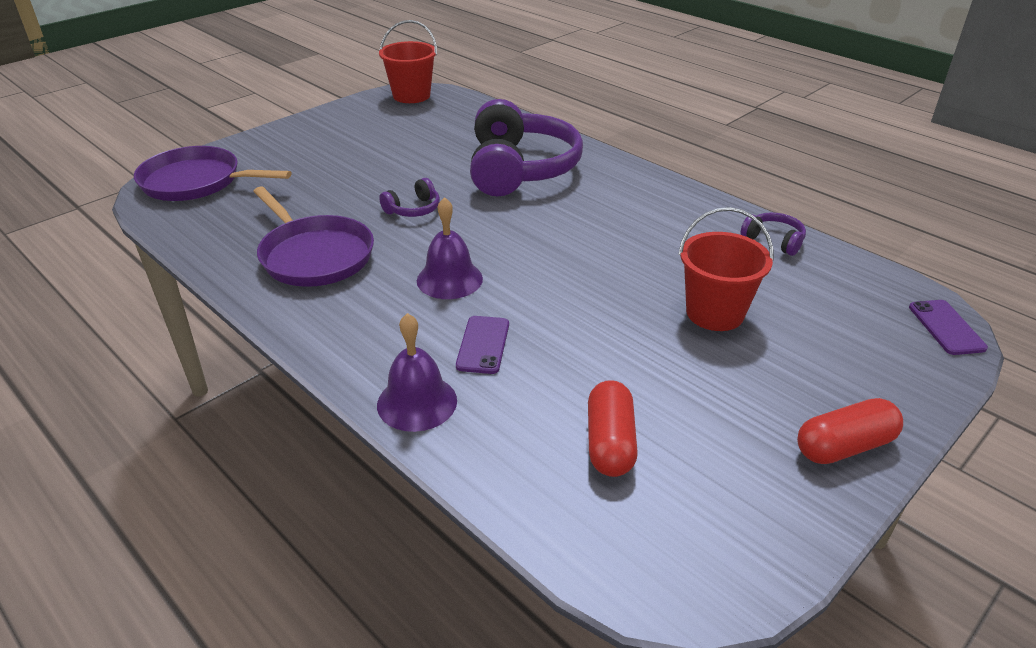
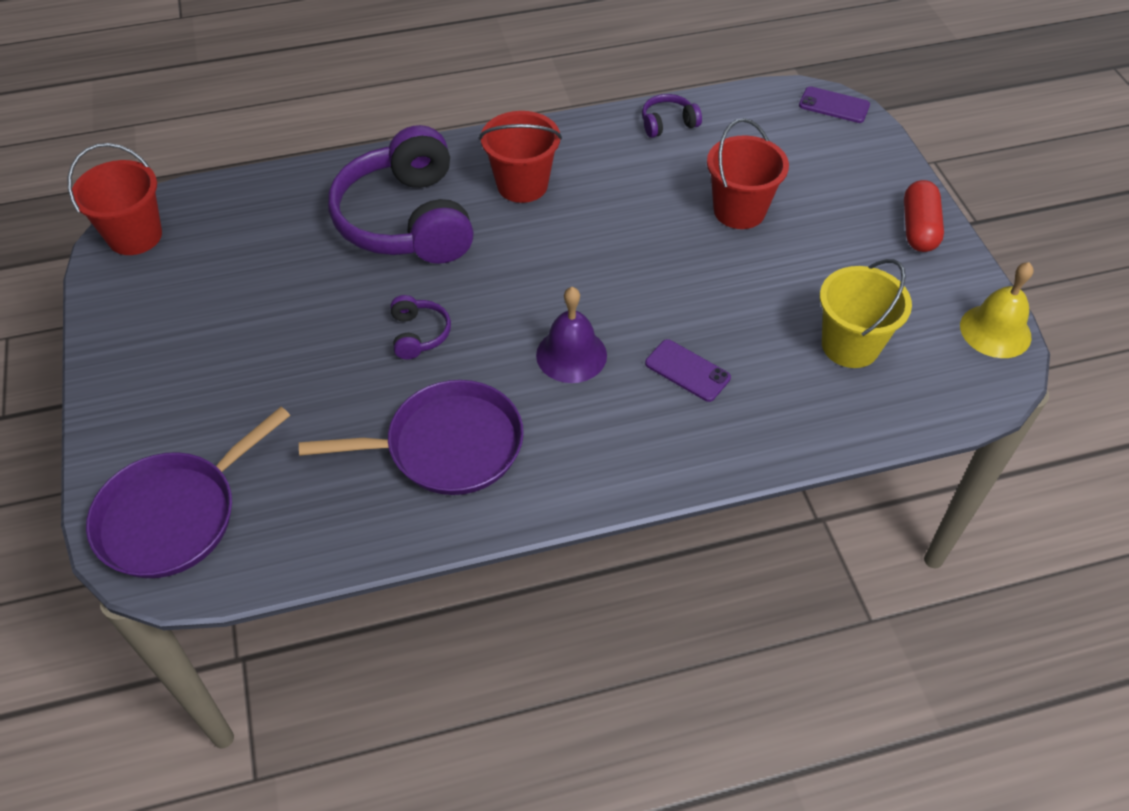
camera: 60 degrees left, 15 degrees up
(417, 402) = (737, 444): purple bell -> none
(520, 169) = (407, 220): purple headphones -> purple headphones turned 135 degrees counterclockwise
(610, 199) = (522, 185): none -> red bucket
(610, 442) = (850, 345): red capsule -> yellow bucket
(752, 566) = (995, 331): none -> yellow bell

